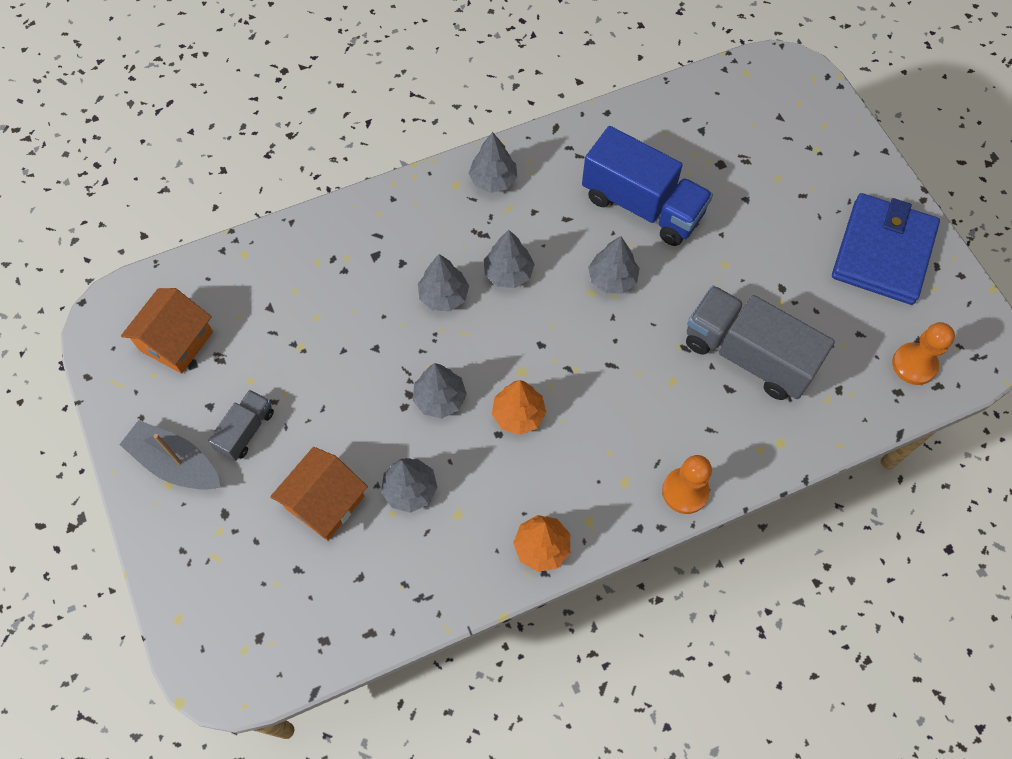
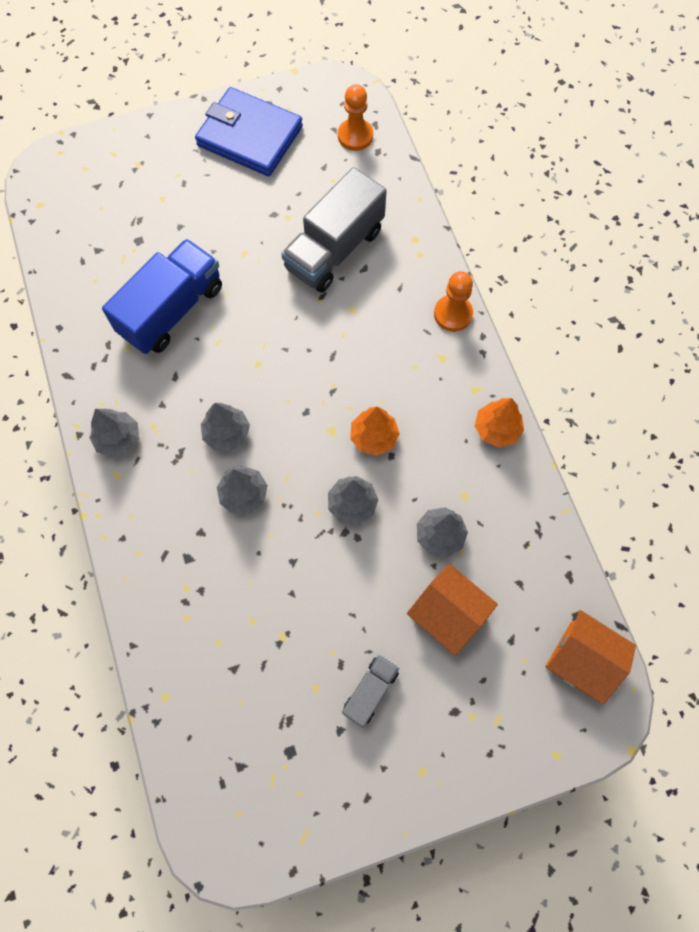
camera: 85 degrees left, 5 degrees up
(176, 341) = (261, 770): orange house -> orange house (581, 659)
(176, 463) = (400, 764): grey boat -> none
(246, 431) = (370, 691): grey truck -> grey truck turned 90 degrees clockwise
(612, 279) = (246, 344): grey tree -> none

